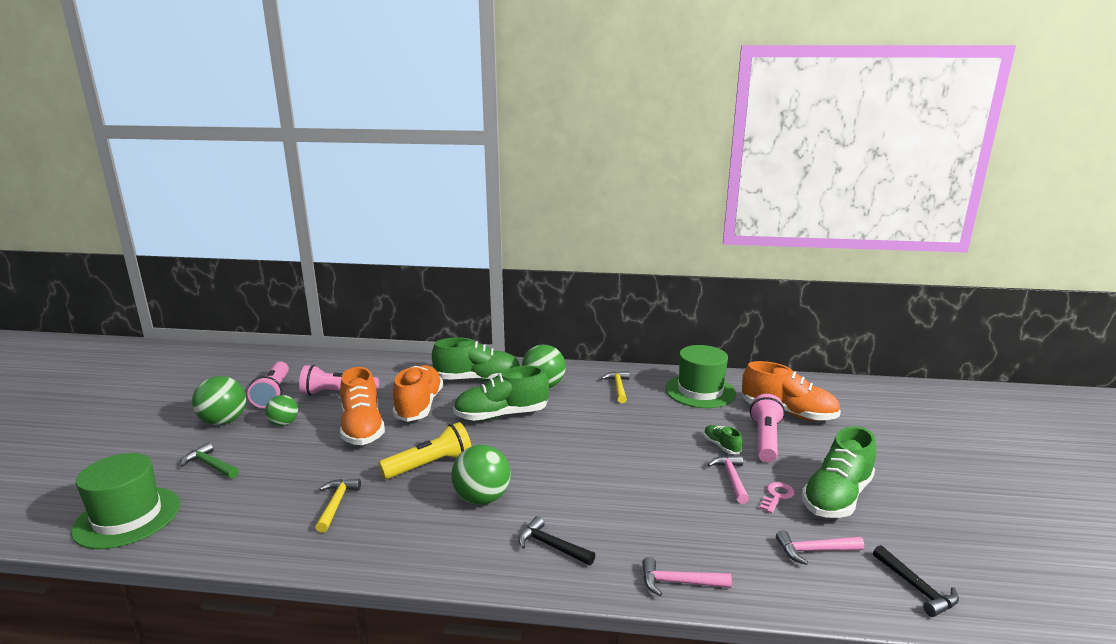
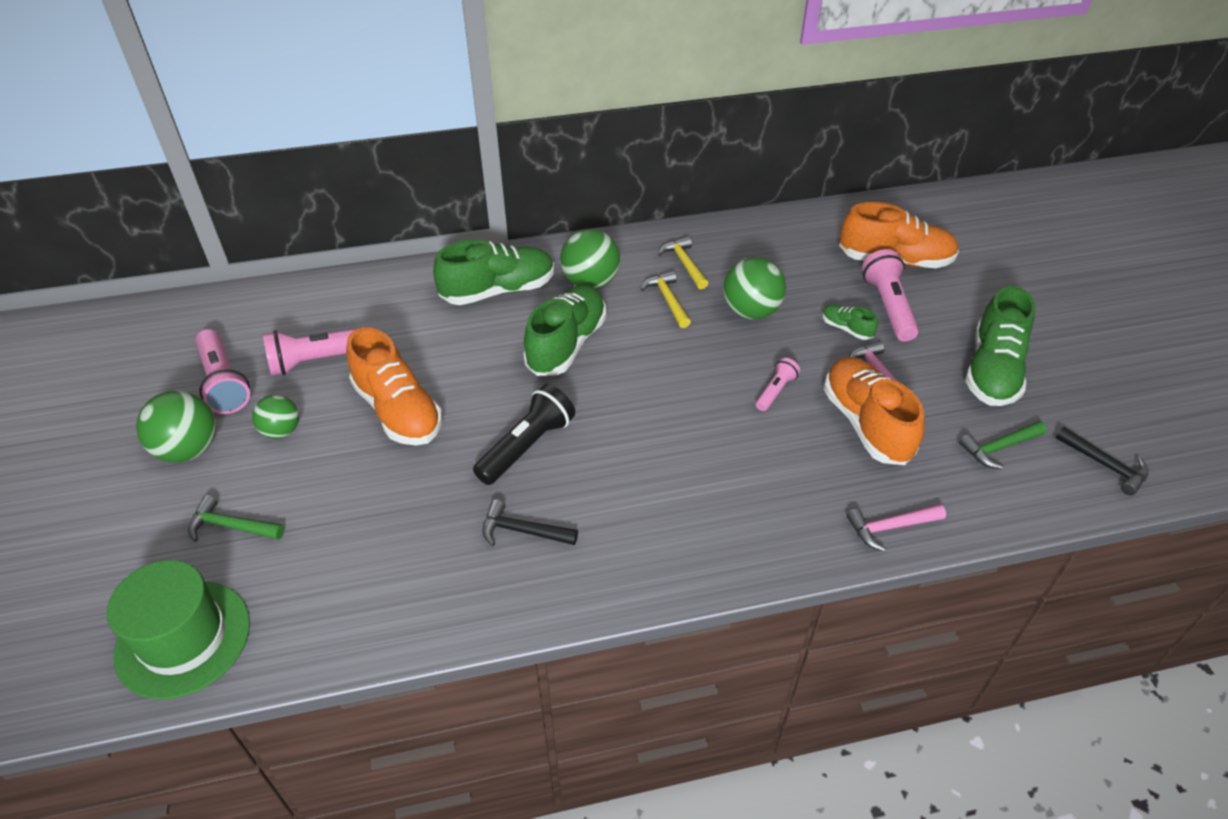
camera: 20 degrees left, 25 degrees up
(336, 504) = (450, 537): yellow hammer -> yellow hammer (668, 300)
(419, 406) = (449, 355): orange shoe -> orange shoe (866, 423)
(430, 465) = (527, 446): yellow flashlight -> black flashlight
(482, 498) = (621, 478): green ball -> green ball (751, 311)
(501, 415) = (566, 344): green shoe -> green shoe turned 150 degrees clockwise
(551, 546) = (738, 521): black hammer -> black hammer (523, 531)
(638, 472) = (775, 391): none -> pink flashlight
(700, 391) = (783, 248): green hat -> none
(777, 496) = (934, 386): pink key -> none
(814, 551) = (999, 447): pink hammer -> green hammer

